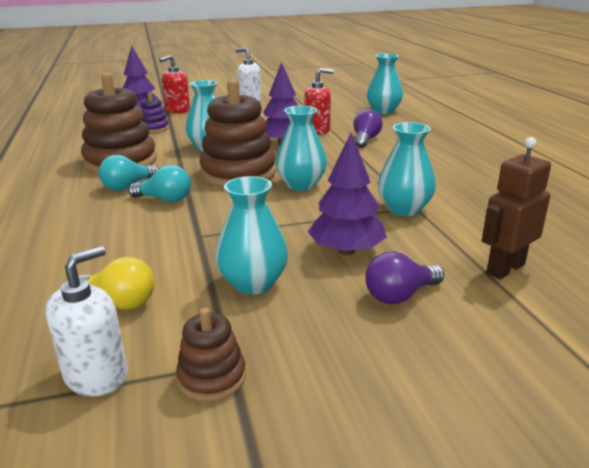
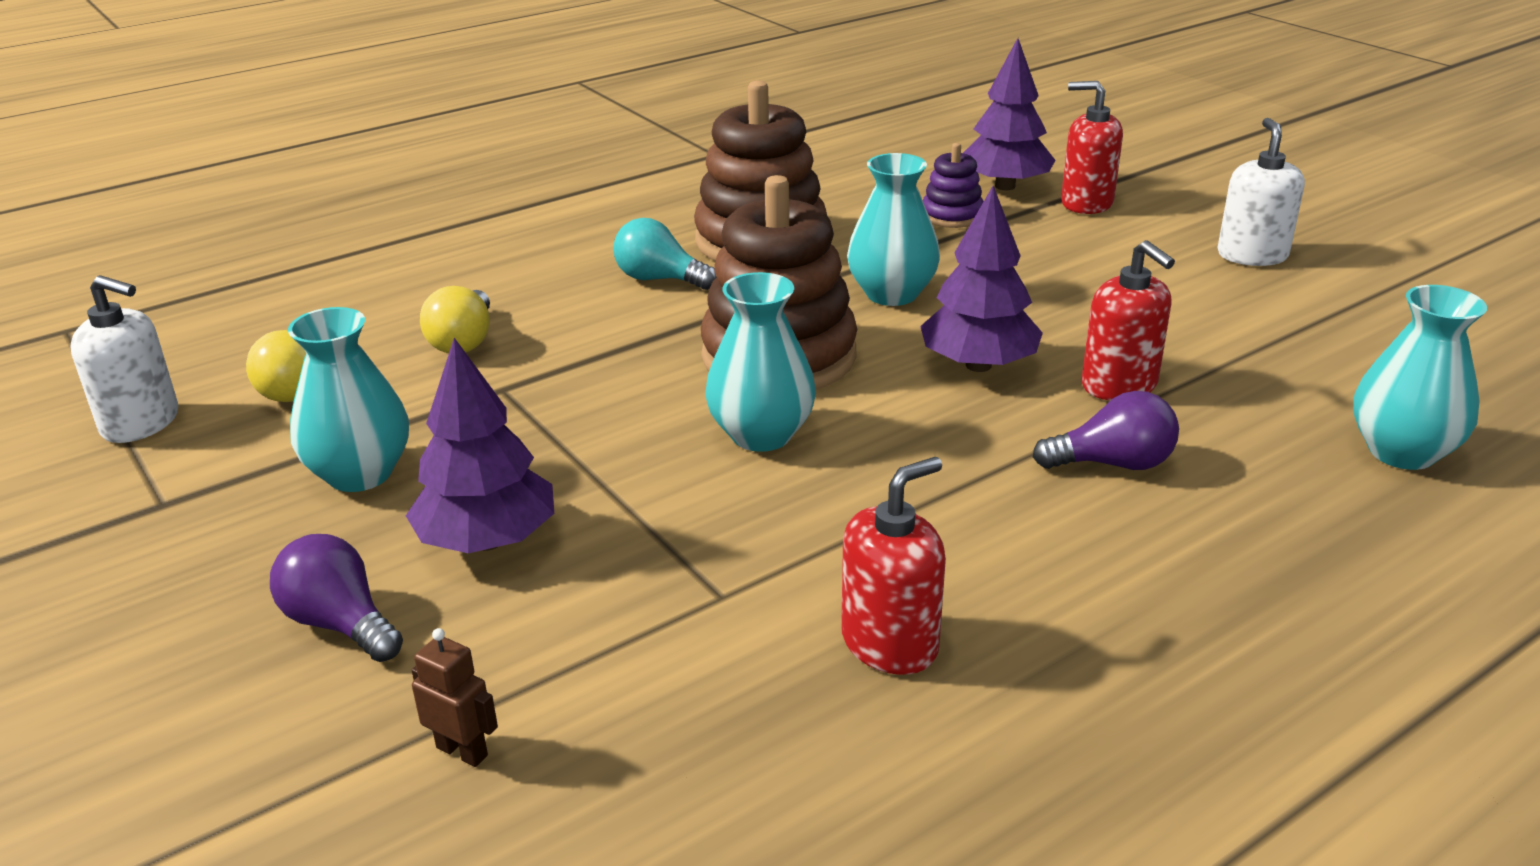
camera: 70 degrees right, 5 degrees up
(129, 242) = (464, 341): none -> yellow light bulb
(165, 200) = (623, 324): turquoise light bulb -> none
(212, 377) = (131, 499): brown stacking toy -> none
(404, 209) = (701, 583): turquoise vase -> none
(454, 184) = (890, 643): none -> red soap dispenser
(505, 268) = (462, 751): brown robot -> brown robot, size x0.55

